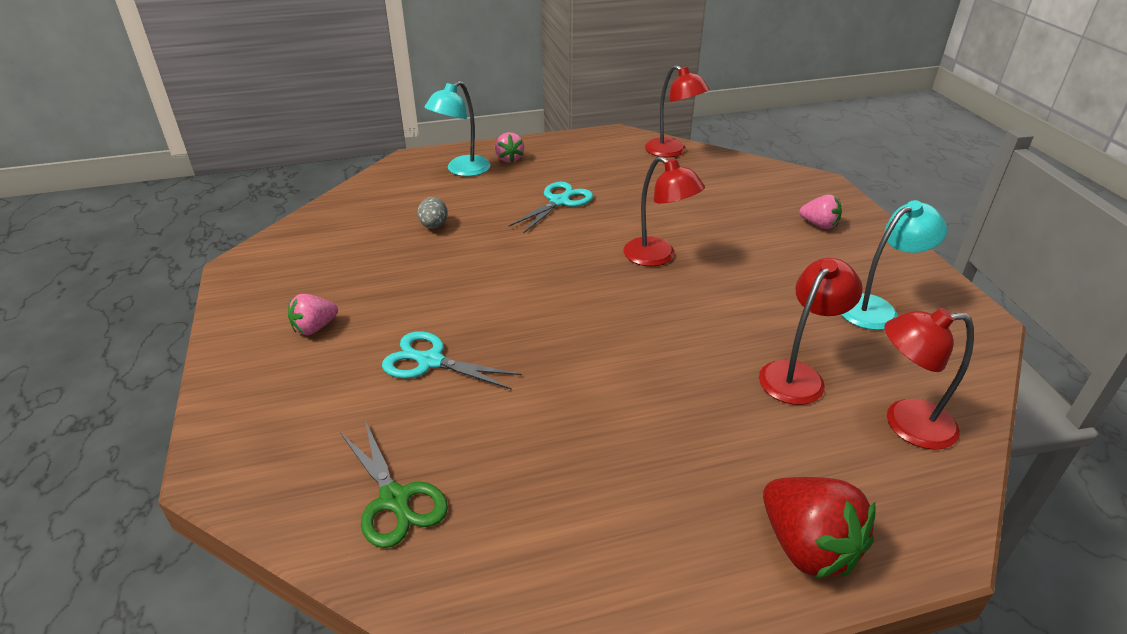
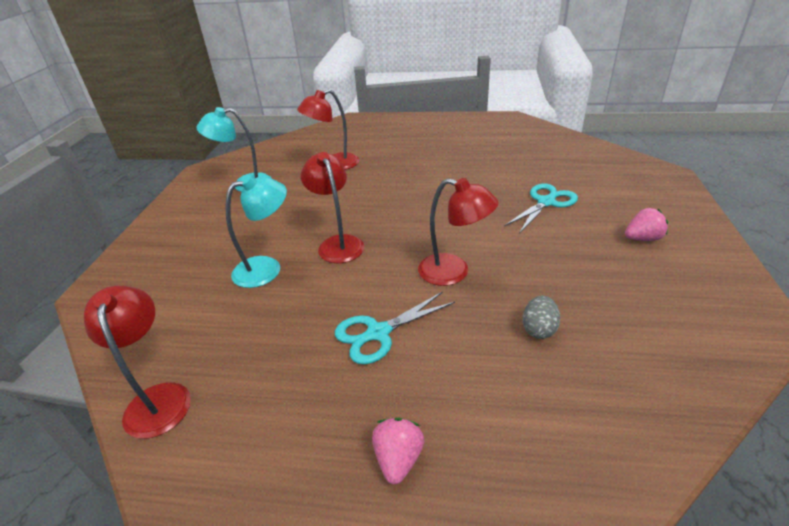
camera: 155 degrees left, 0 degrees up
(395, 499) = (565, 153): green scissors -> none
(430, 361) = (546, 202): turquoise scissors -> turquoise scissors turned 90 degrees counterclockwise
(462, 170) = (485, 447): turquoise lamp -> turquoise lamp (267, 268)
(807, 547) = (398, 123): red strawberry -> none
(819, 225) = (178, 245): pink strawberry -> none
(906, 424) = (312, 143): red lamp -> red lamp (454, 272)

